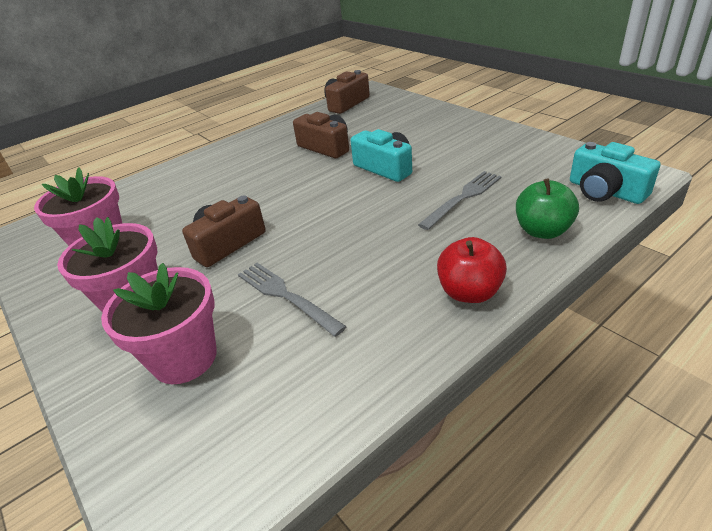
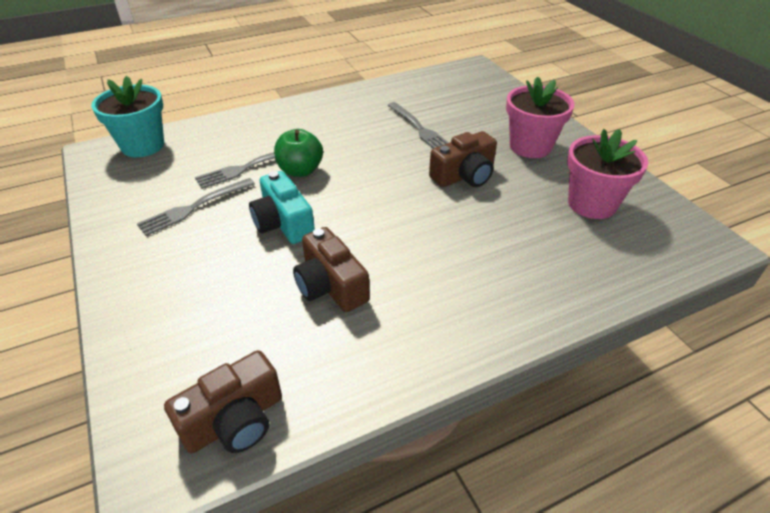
camera: 170 degrees left, 5 degrees up
(184, 358) = (484, 112): pink flower pot -> none
(469, 292) = (307, 108): red apple -> none
(470, 160) = (194, 208): none -> grey fork
(542, 231) = (225, 130): green apple -> green apple (300, 170)
(605, 191) = (143, 145): turquoise camera -> turquoise flower pot

